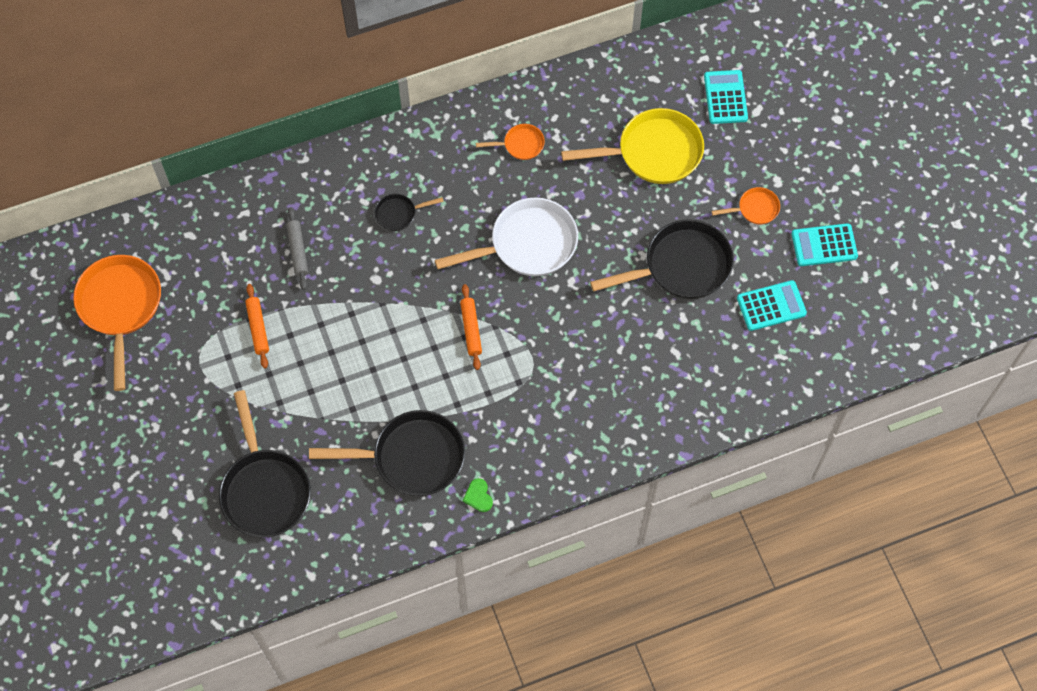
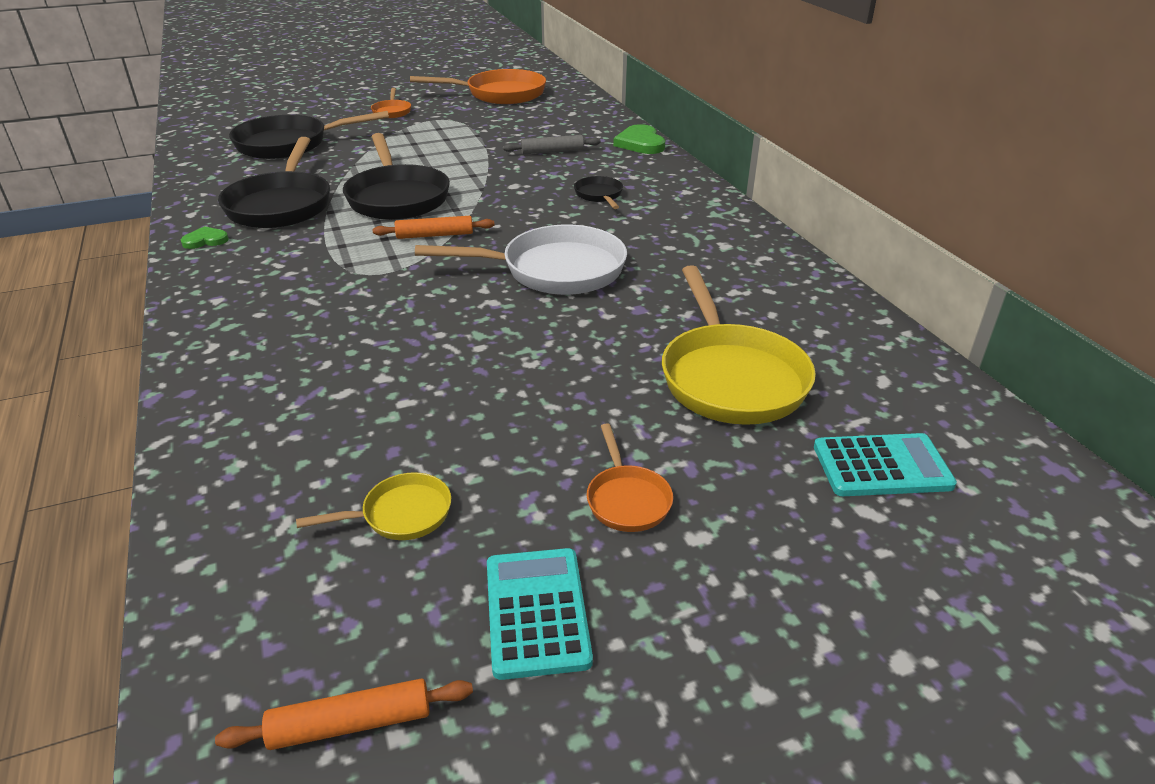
camera: 90 degrees right, 30 degrees down
(258, 328) = (466, 138): orange rolling pin -> orange rolling pin (350, 724)
(281, 177) = (640, 143): none -> green heart
(520, 145) = (714, 266): orange pan -> orange pan (392, 111)
(527, 244) = (555, 270): white pan -> white pan turned 75 degrees counterclockwise
(681, 266) = (505, 402): black pan -> black pan (397, 198)
(771, 306) = (401, 514): turquoise calculator -> yellow pan

